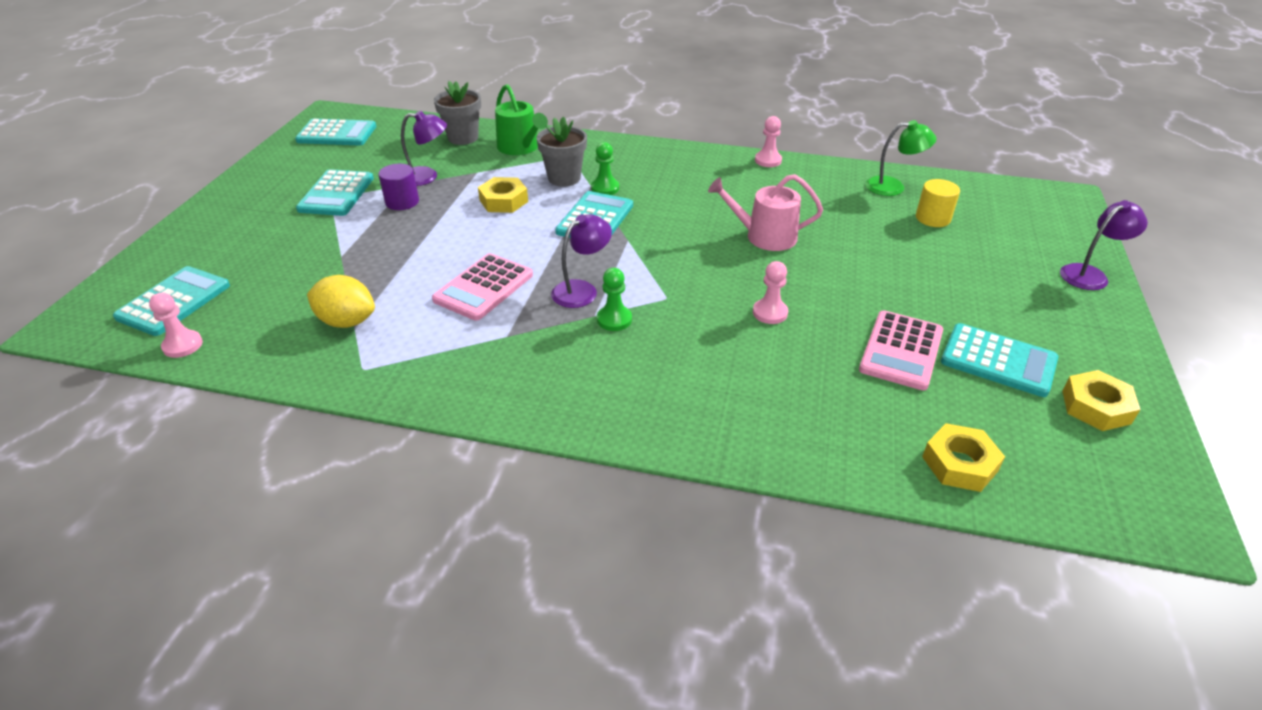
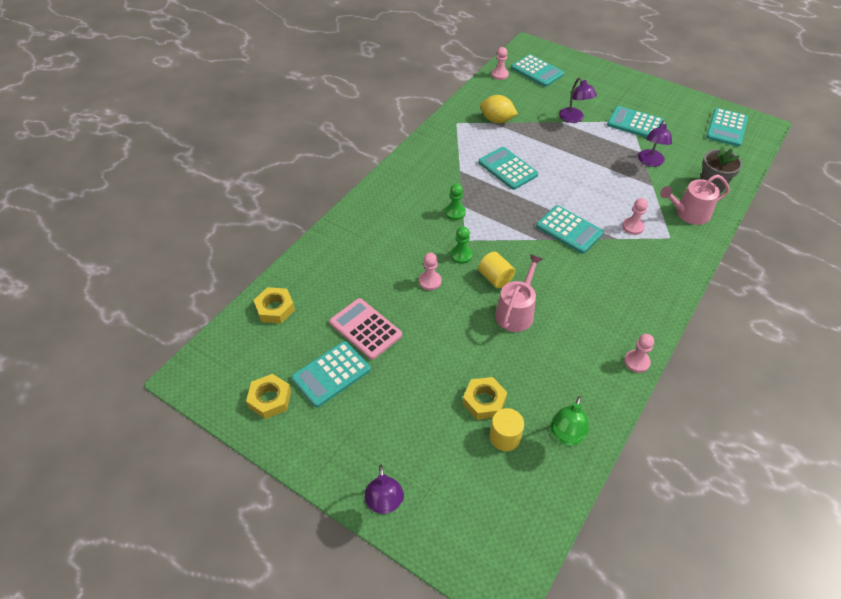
camera: 110 degrees right, 10 degrees up
(347, 321) = (497, 120): yellow lemon -> yellow lemon turned 75 degrees clockwise
(402, 202) = (617, 148): purple cylinder -> none
(483, 287) = (508, 168): pink calculator -> turquoise calculator
(504, 201) = (606, 192): yellow nut -> yellow nut (484, 401)
(521, 147) = (689, 213): green watering can -> pink watering can
(564, 178) = (633, 227): grey flower pot -> pink pawn
(582, 290) = (489, 206): purple lamp -> purple lamp (574, 118)
(605, 188) = (611, 245): green pawn -> green pawn (461, 255)
(721, 260) = (495, 278): none -> yellow cylinder

